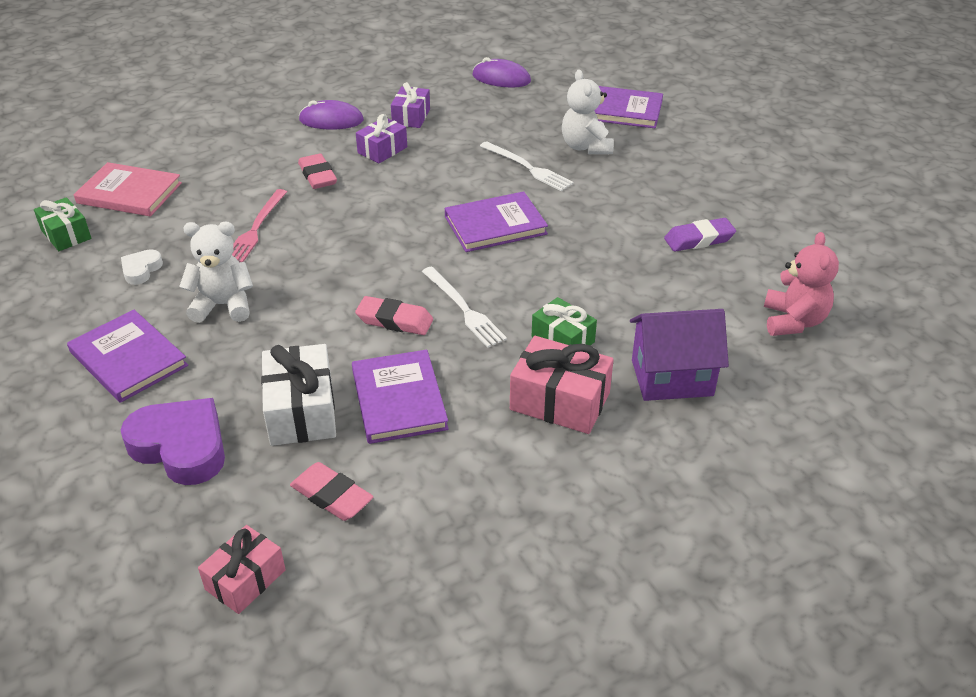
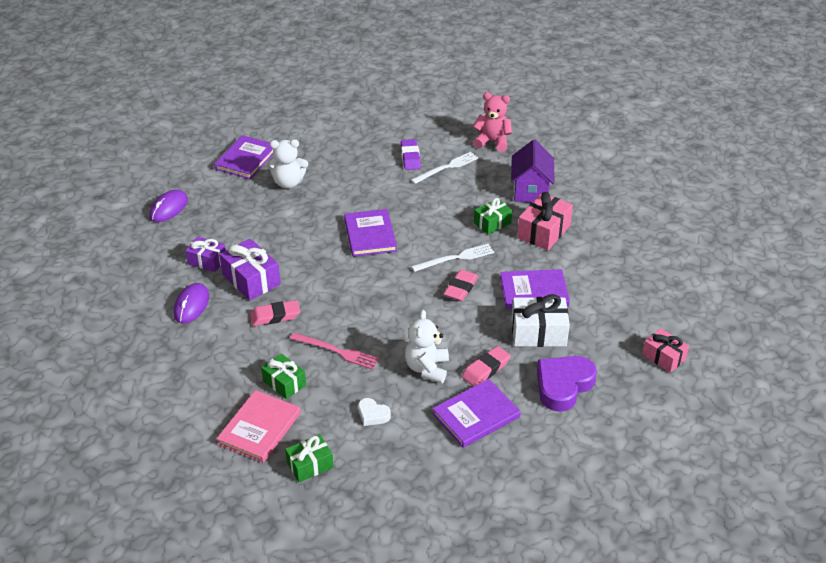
camera: 80 degrees left, 0 degrees up
(201, 199) = (284, 383): none -> green gift
(332, 496) = (607, 322): pink eraser -> pink eraser (486, 369)
(382, 150) = (251, 280): purple gift -> purple gift, size x1.54
(528, 167) = (304, 212): white fork -> white fork (446, 167)

